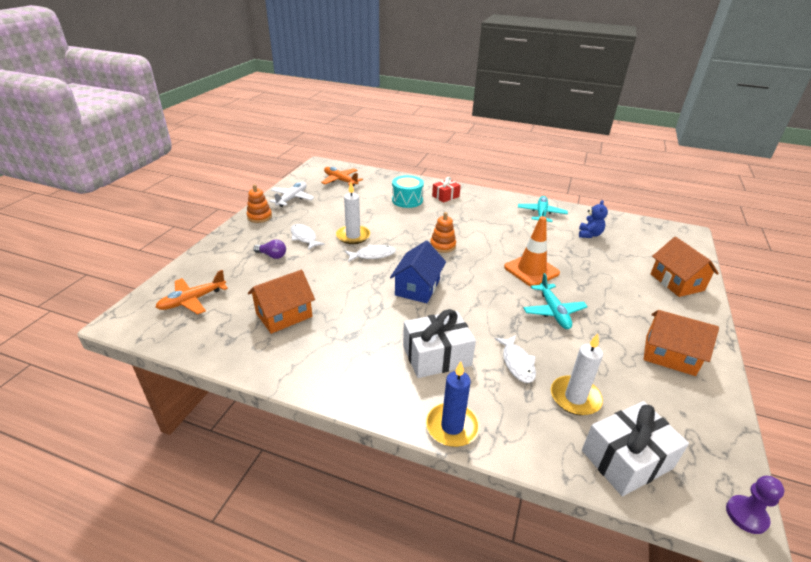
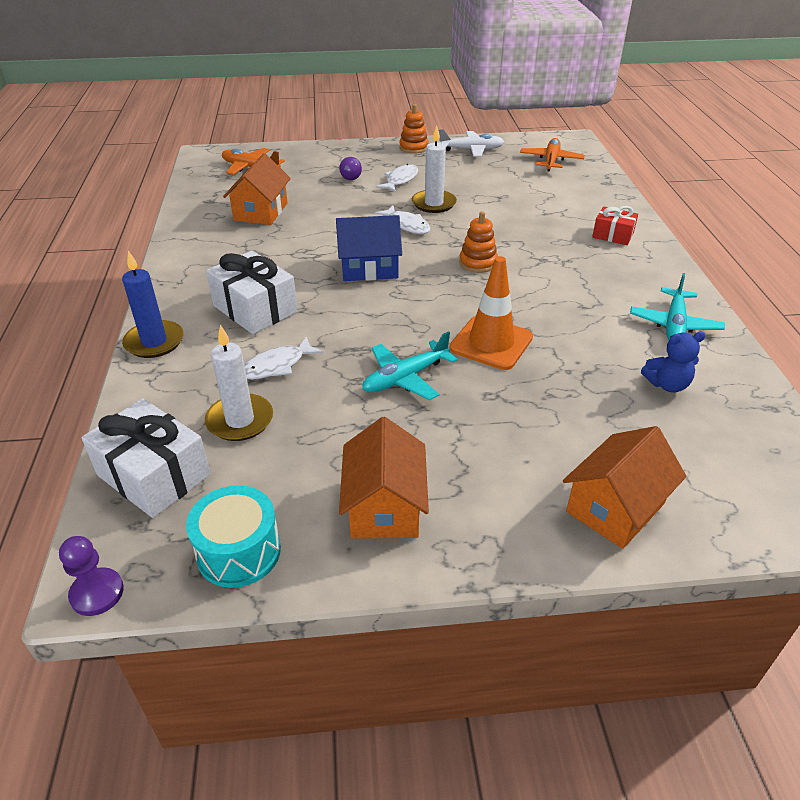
camera: 65 degrees right, 5 degrees up
(284, 315) = (261, 212): orange house -> orange house turned 75 degrees clockwise
(407, 200) = (562, 212): turquoise drum -> turquoise drum (239, 552)
(541, 214) = (674, 325): turquoise plane -> turquoise plane turned 120 degrees clockwise

